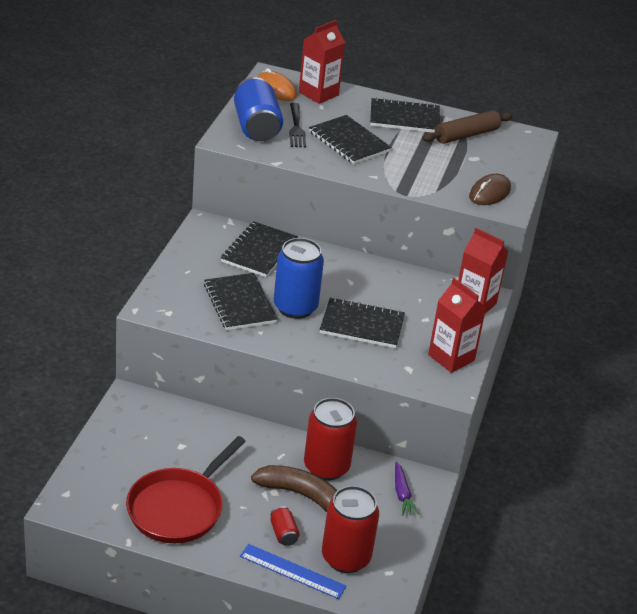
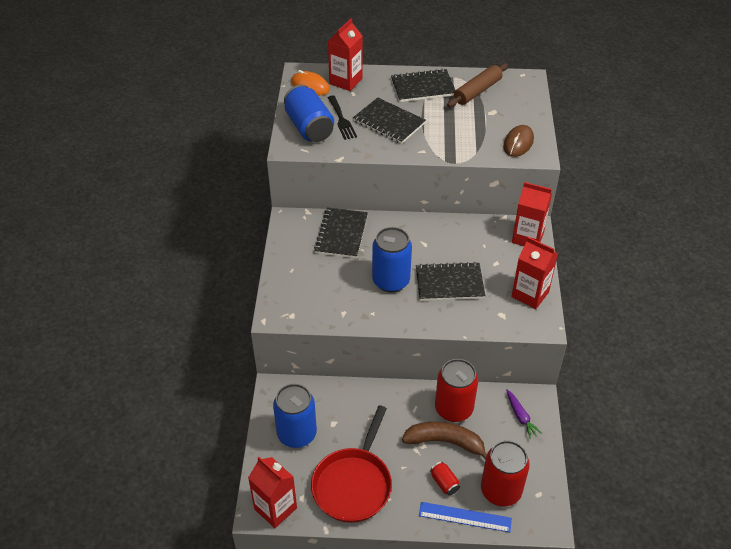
camera: 10 degrees left, 10 degrees up
(81, 508) = (275, 508): none -> red carton
(135, 445) = (297, 434): none -> blue can
(240, 303) = (345, 290): black notebook -> none

